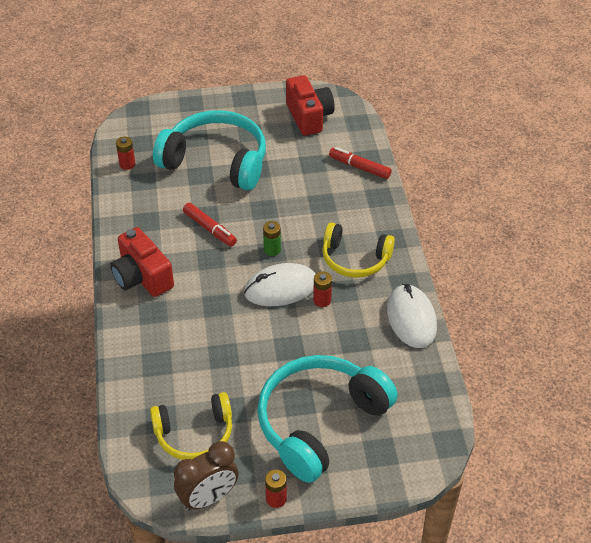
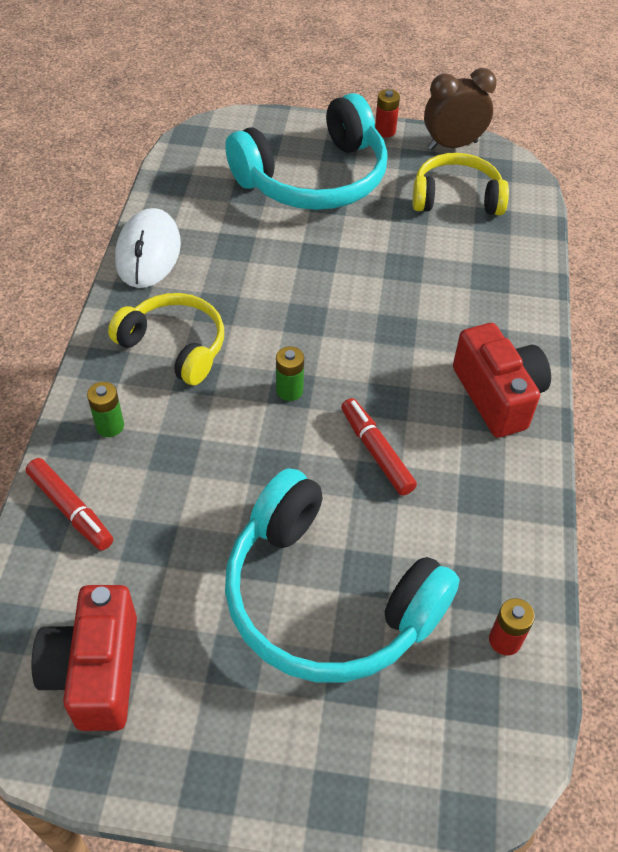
camera: 165 degrees left, 5 degrees up
(281, 288) = (299, 330): white mouse -> none
(322, 300) = (250, 301): red battery -> none
(365, 207) = (110, 426): none -> green battery

